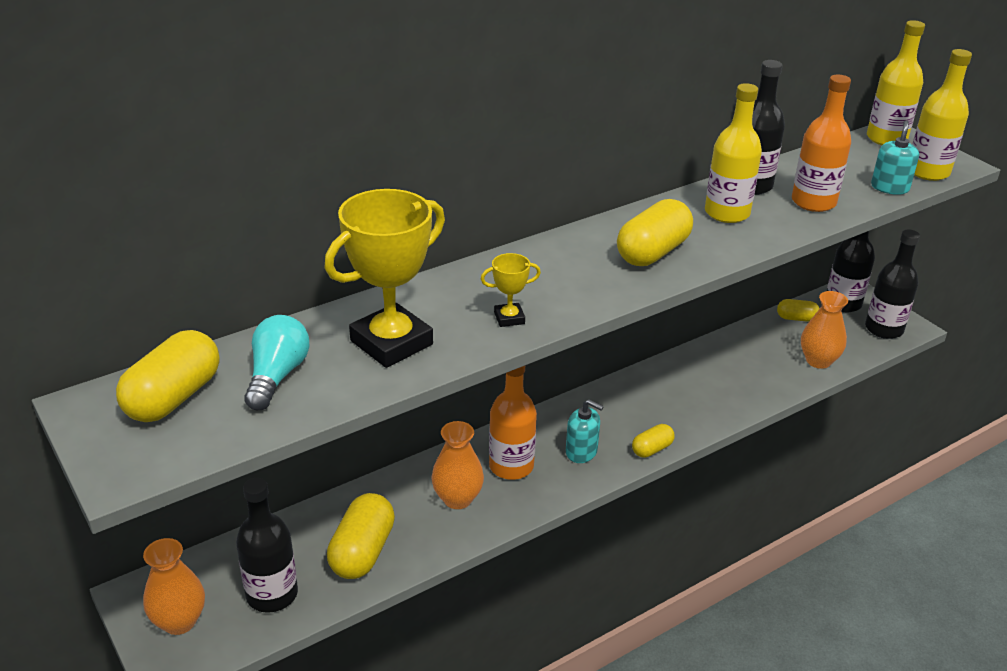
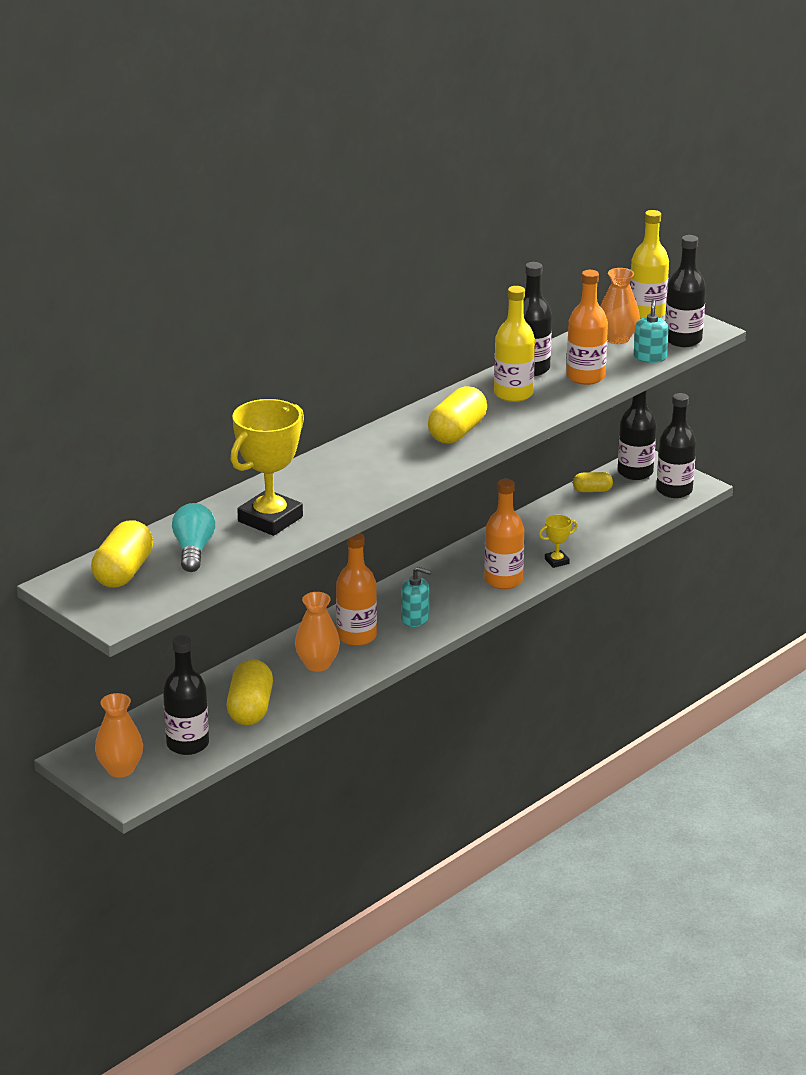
camera: 10 degrees left, 5 degrees down
(509, 318) = (355, 492): yellow trophy -> yellow trophy (557, 561)
(652, 449) = (476, 609): yellow capsule -> none
(688, 415) = (503, 580): none -> orange bottle
(818, 361) = (615, 524): orange vase -> orange vase (617, 339)
(928, 172) = (683, 340): yellow bottle -> black bottle

